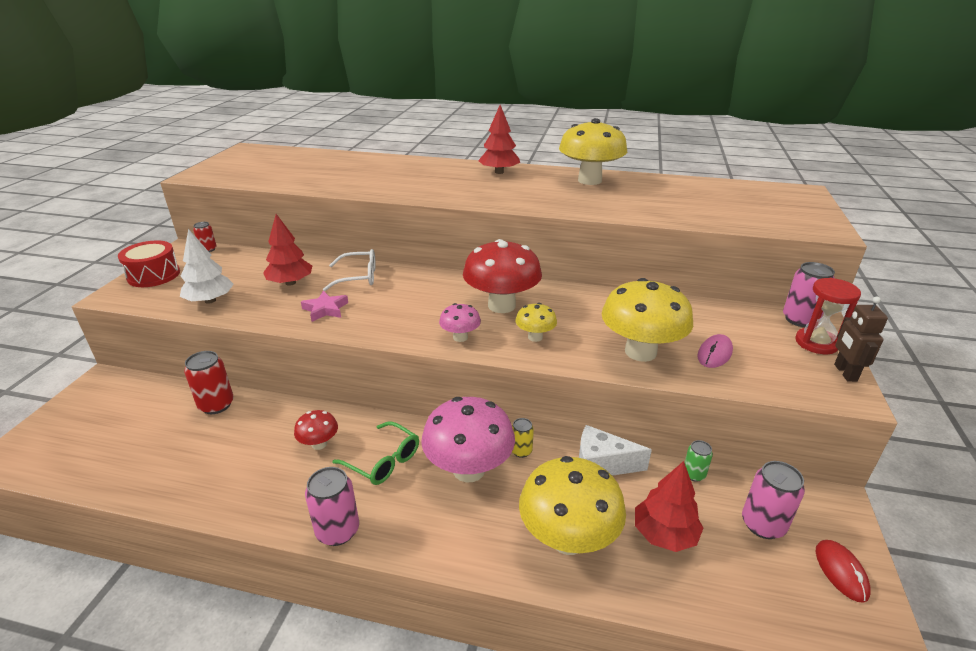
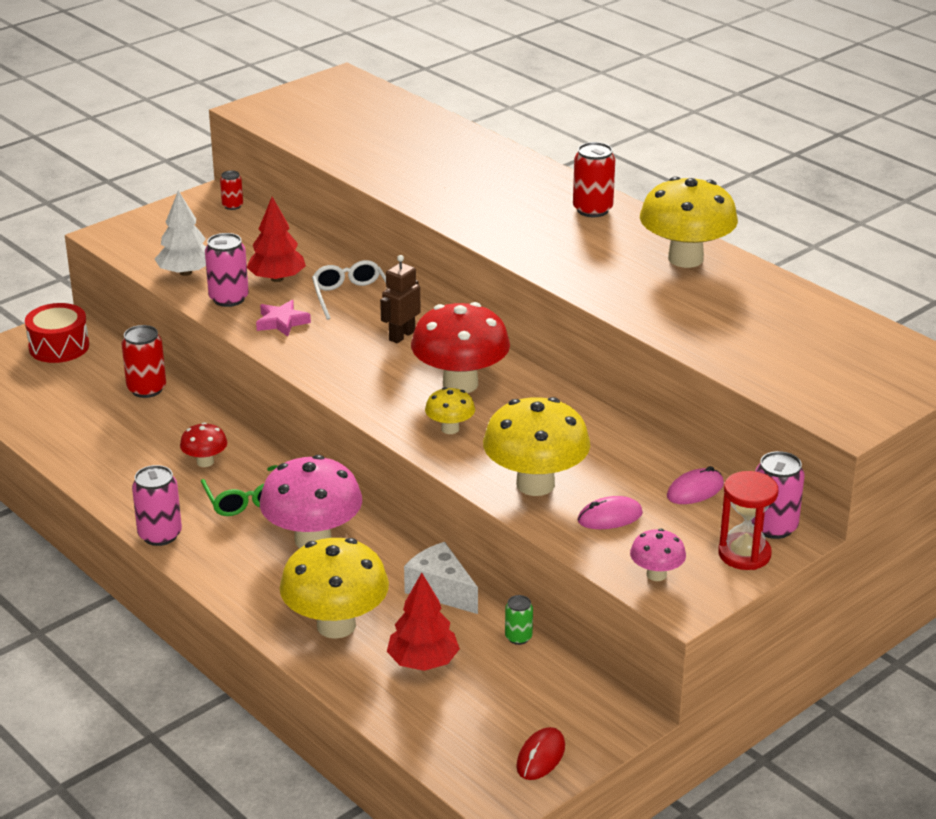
camera: 35 degrees right, 0 degrees up
(154, 275) = (157, 222): red drum -> red drum (59, 347)
(358, 277) = (351, 296): white glasses -> white glasses turned 135 degrees counterclockwise
(460, 337) = (377, 400): pink mushroom -> pink mushroom (656, 574)
(499, 172) = (592, 210): red tree -> red can
(521, 451) = (378, 546): yellow can -> none
(728, 316) = (695, 490): none -> pink mouse
(763, 524) = (524, 698): pink can -> pink can (229, 299)
(845, 373) = (718, 589): brown robot -> brown robot (401, 336)

